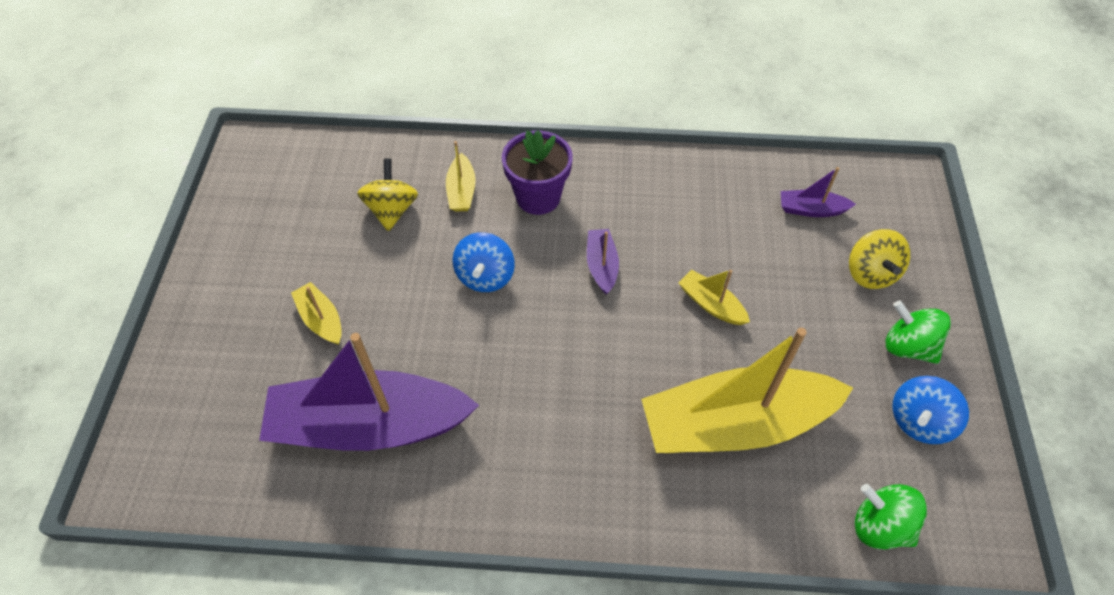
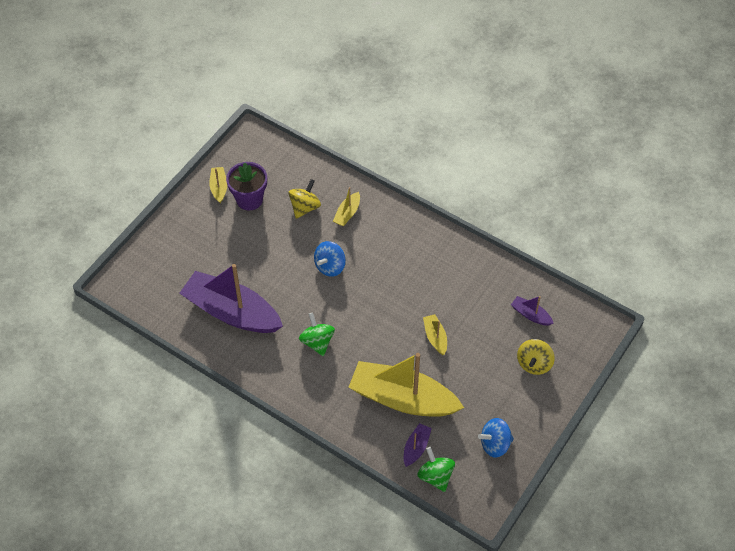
camera: 30 degrees right, 0 degrees up
(321, 319) = (237, 250): yellow boat -> yellow boat (219, 188)
(538, 197) = (385, 236): purple flower pot -> purple flower pot (249, 199)
(602, 266) = (393, 290): purple boat -> purple boat (416, 448)
(908, 346) = (521, 408): green spinning top -> green spinning top (317, 342)

